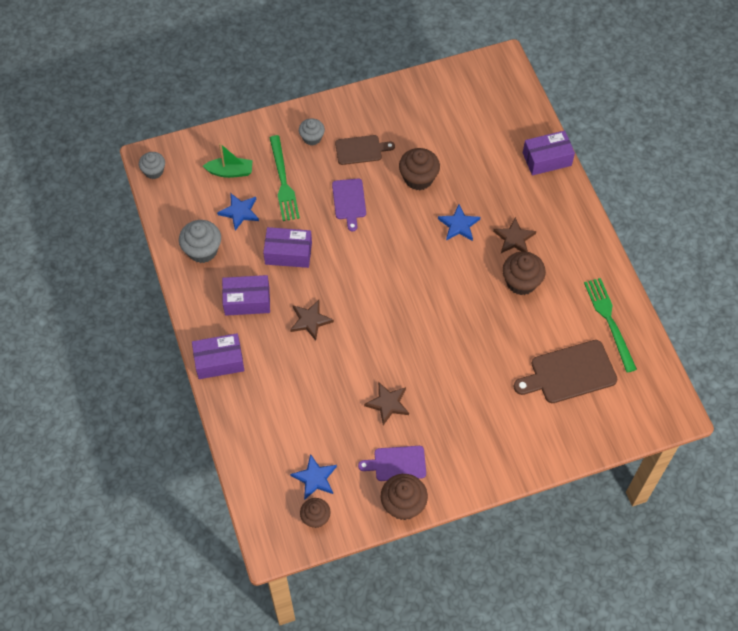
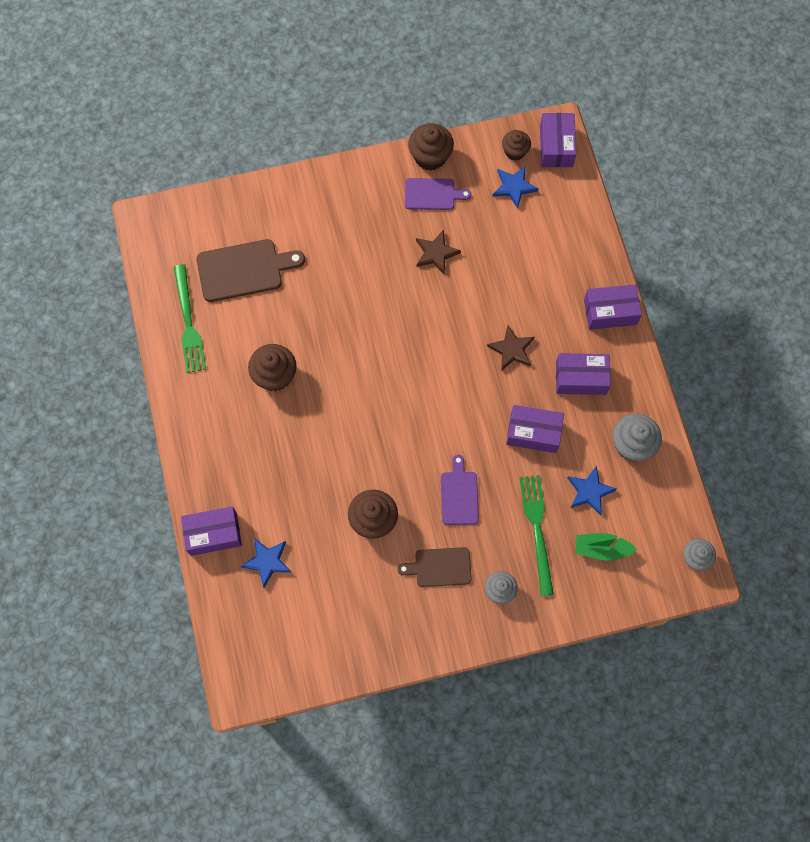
camera: 175 degrees left, 10 degrees up
(272, 527) = (556, 146): none -> purple box
(459, 225) = (334, 452): blue star -> blue star (267, 561)
(514, 238) = (273, 430): brown star -> none

